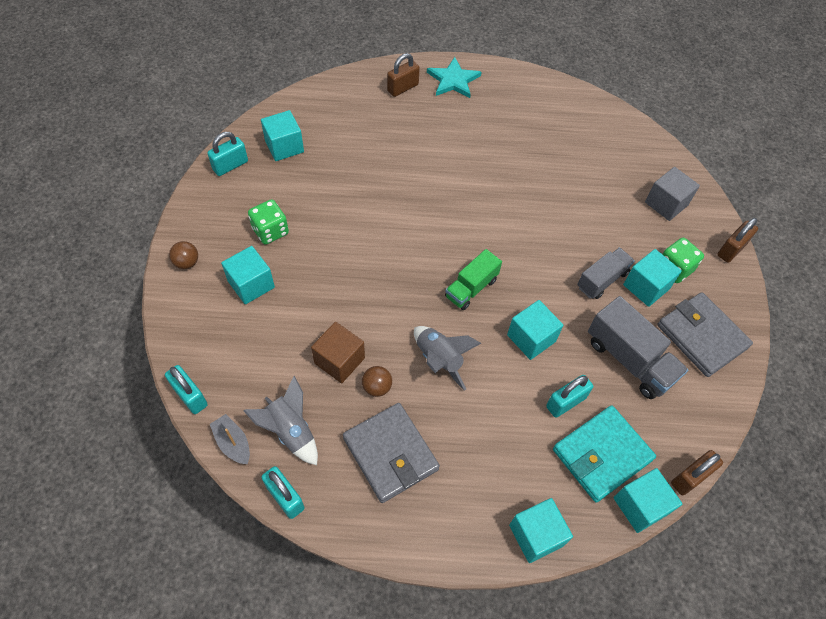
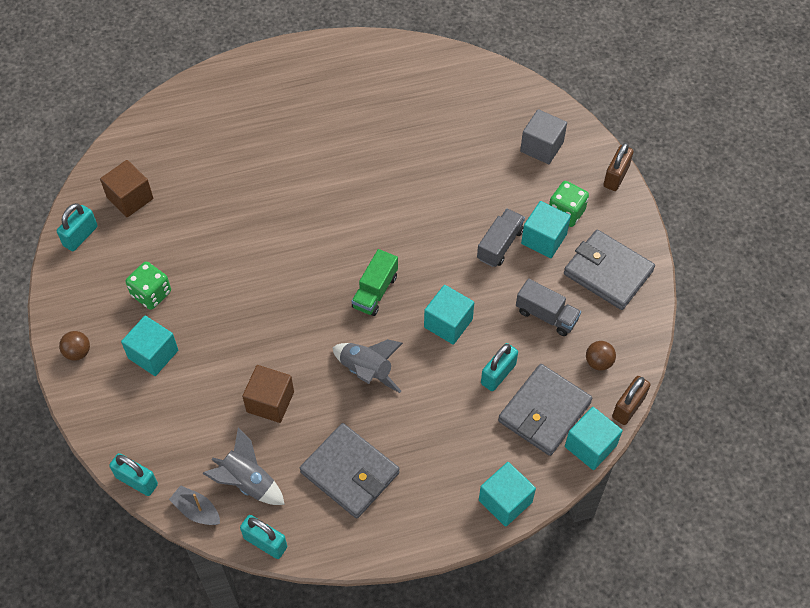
camera: 15 degrees left, 0 degrees up
(284, 146) = (130, 198): turquoise cube -> brown cube
(377, 387) = (315, 416): brown ball -> brown ball (598, 362)
(403, 88) = (233, 95): brown padlock -> none
(453, 80) = (284, 71): turquoise star -> none
(601, 455) = (544, 412): turquoise wallet -> grey wallet
(629, 359) = (546, 315): grey truck -> grey truck, size x0.66

